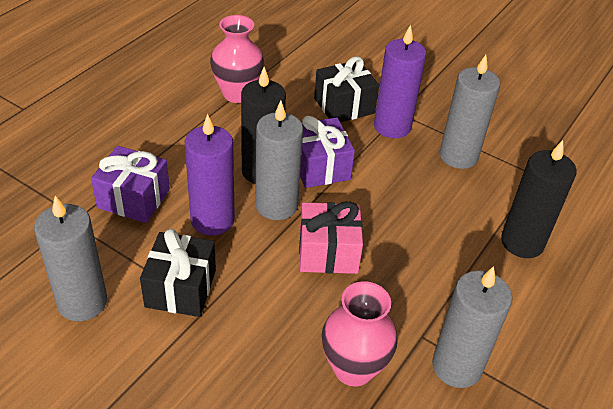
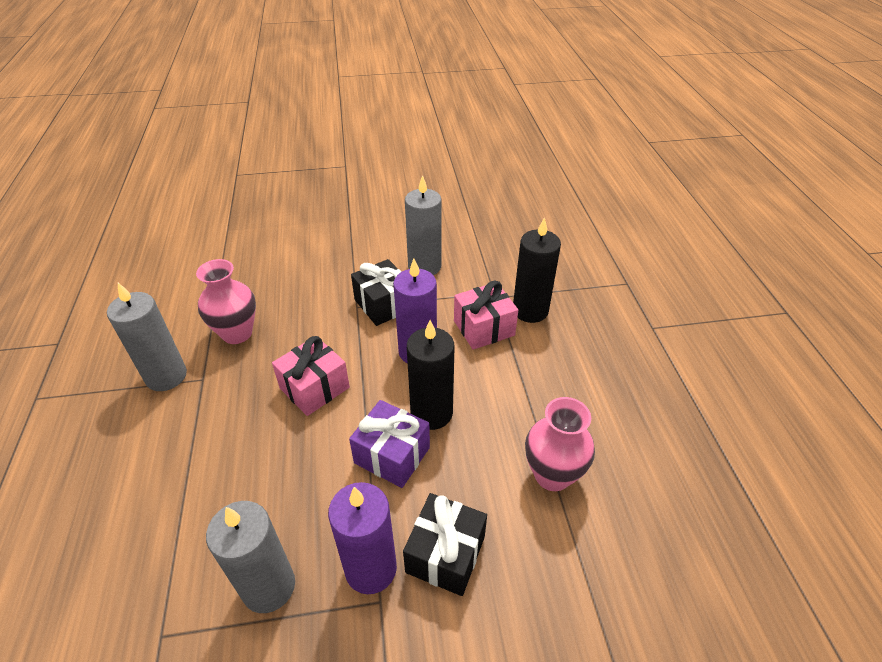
camera: 140 degrees right, 0 degrees up
(133, 198) = (484, 328): purple gift -> pink gift
(276, 205) = (388, 394): grey candle -> none
(522, 242) = (148, 519): black candle -> black candle (530, 310)

